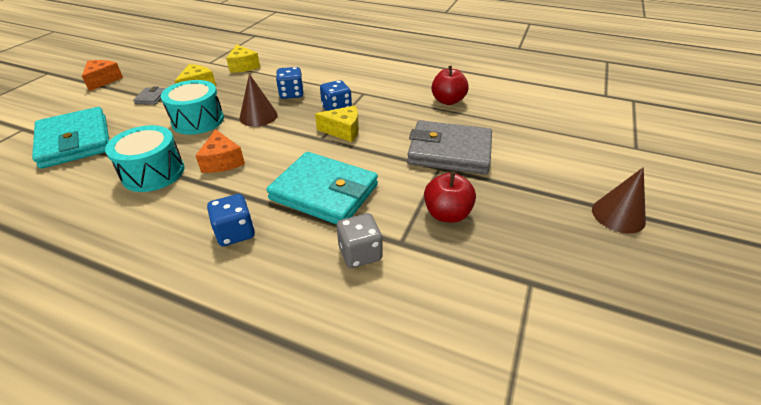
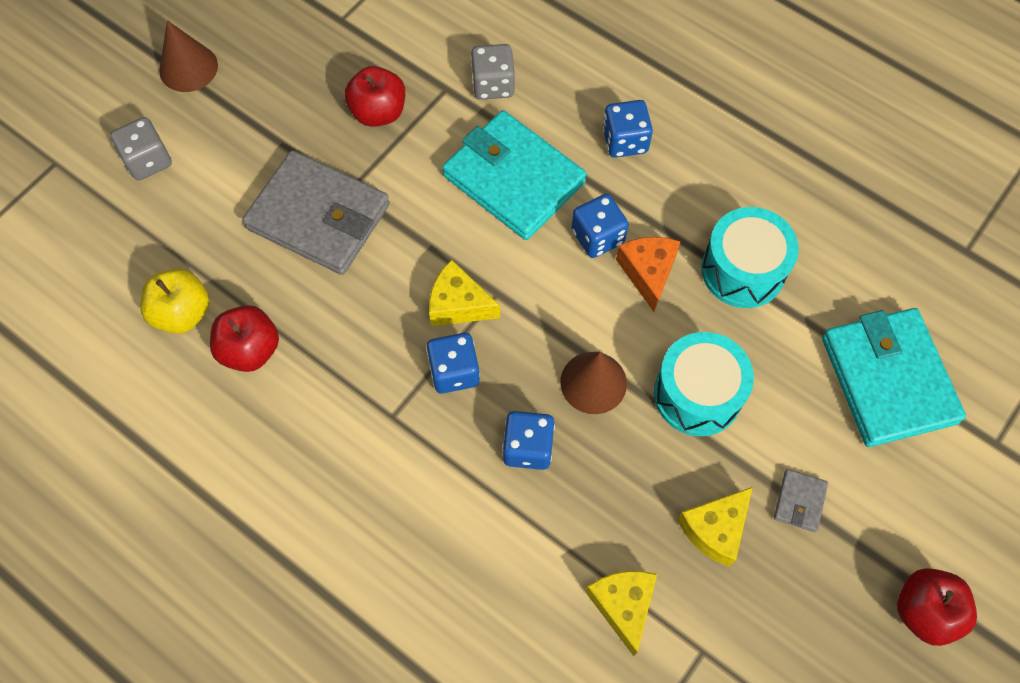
camera: 165 degrees left, 25 degrees up
(103, 80) = (924, 611): orange cheese -> red apple
(257, 172) = (597, 237): none -> blue dice
(493, 106) = (182, 313): none -> yellow apple
(581, 158) = (148, 160): none -> grey dice

